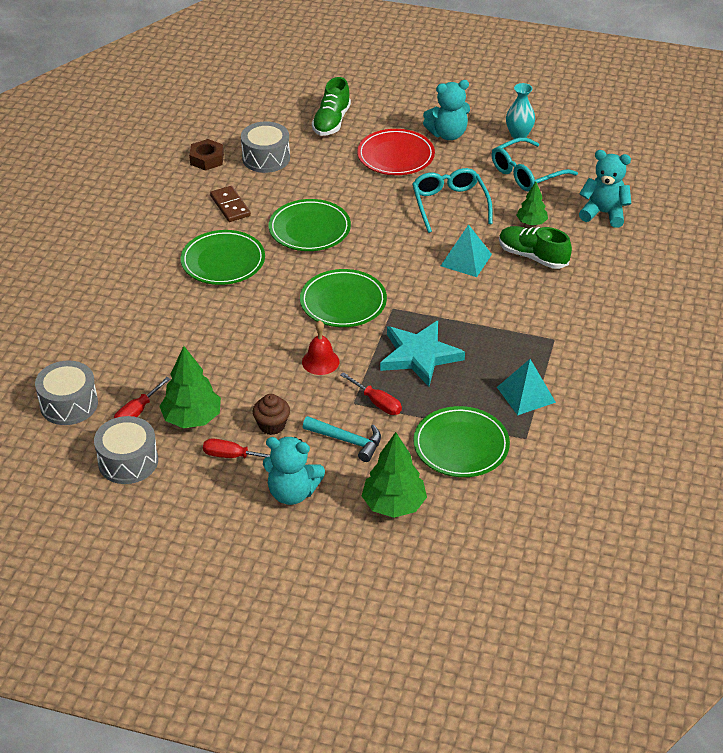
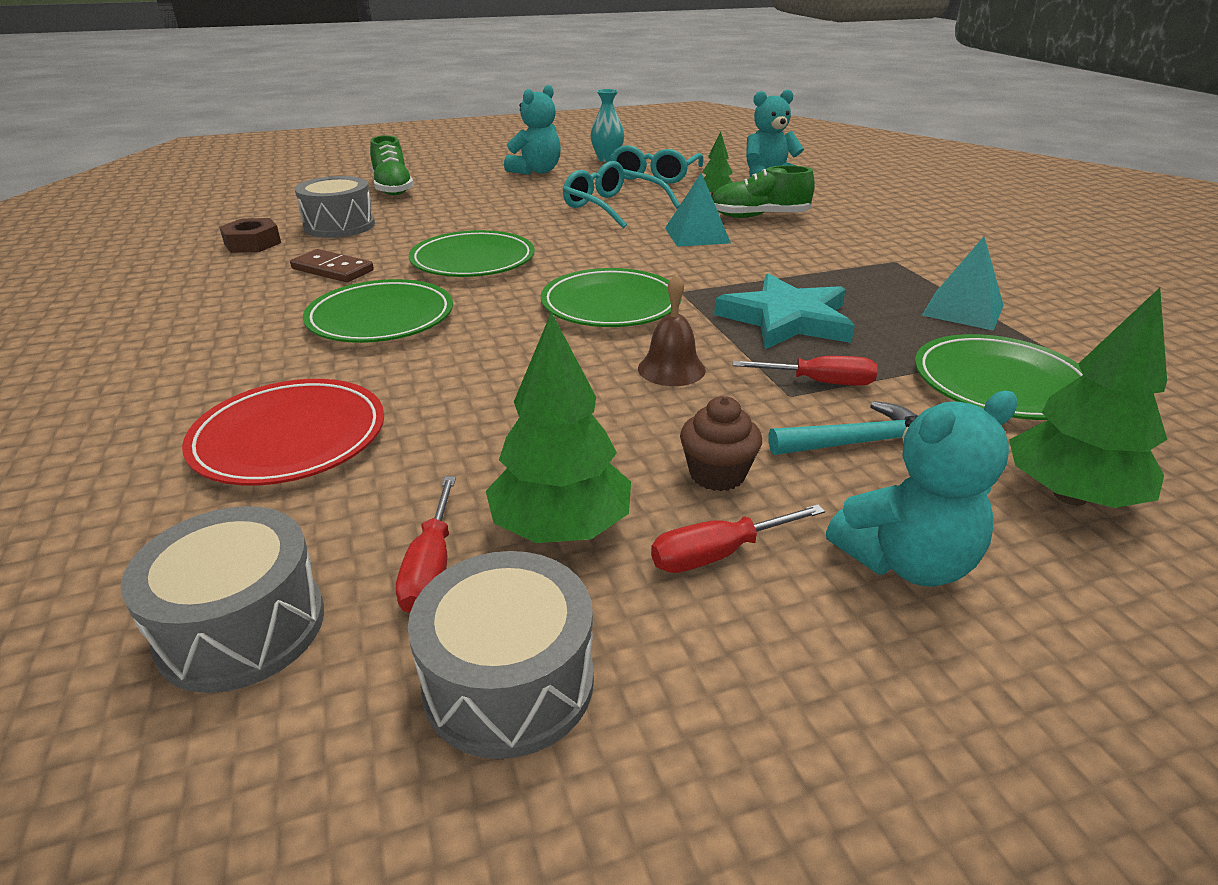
camera: 35 degrees left, 10 degrees down
(320, 361) = (671, 369): red bell -> brown bell
(395, 156) = (501, 193): red plate -> red plate (290, 438)

